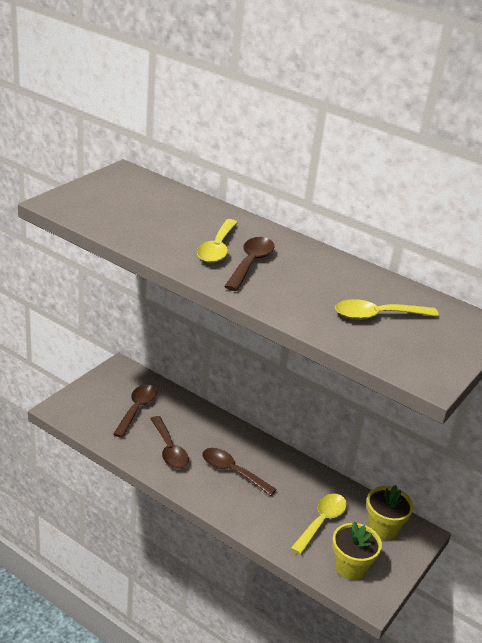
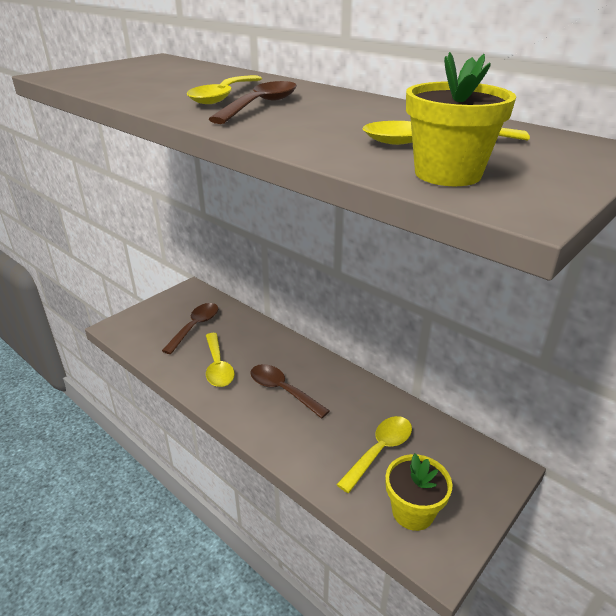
camera: 10 degrees right, 0 degrees up
(169, 450) = (218, 367): brown spoon -> yellow spoon
(383, 528) = (457, 459): yellow flower pot -> yellow flower pot (447, 174)

